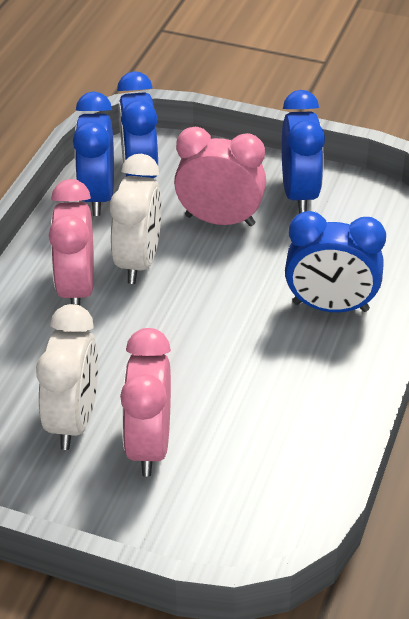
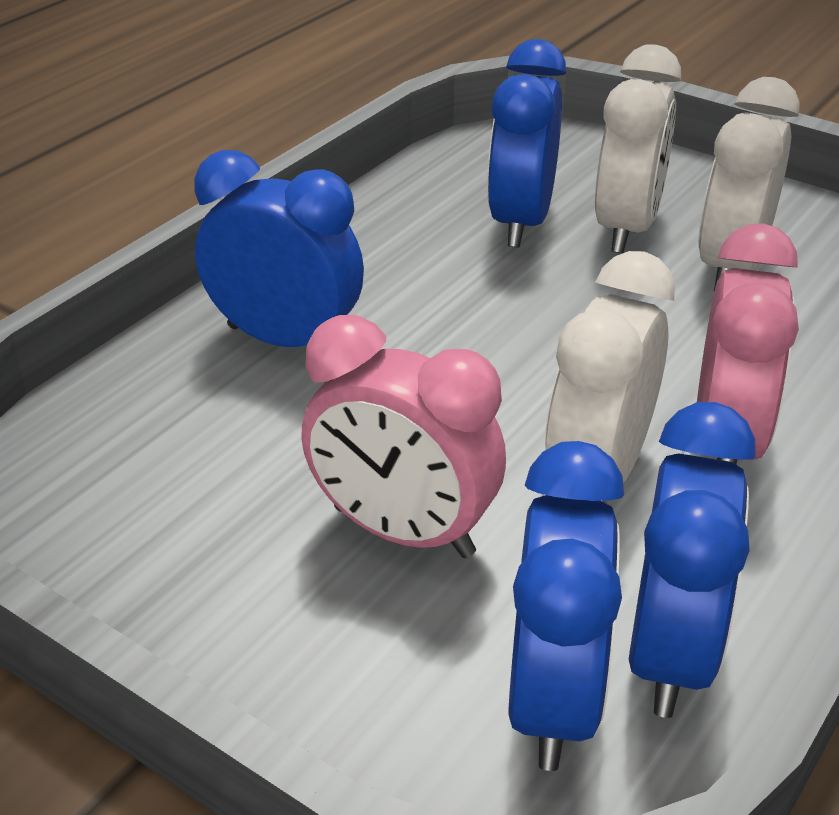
camera: 165 degrees left, 5 degrees down
(149, 445) = (626, 228): pink clock -> white clock
(299, 194) = (200, 561): blue clock -> blue clock (521, 222)

